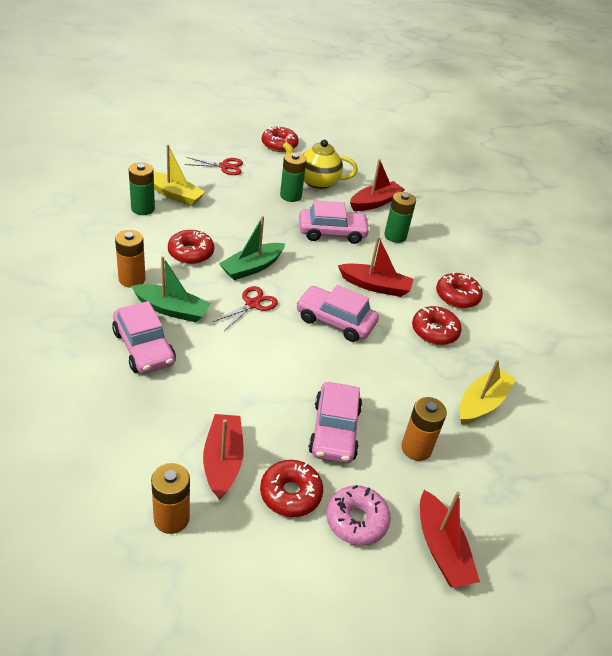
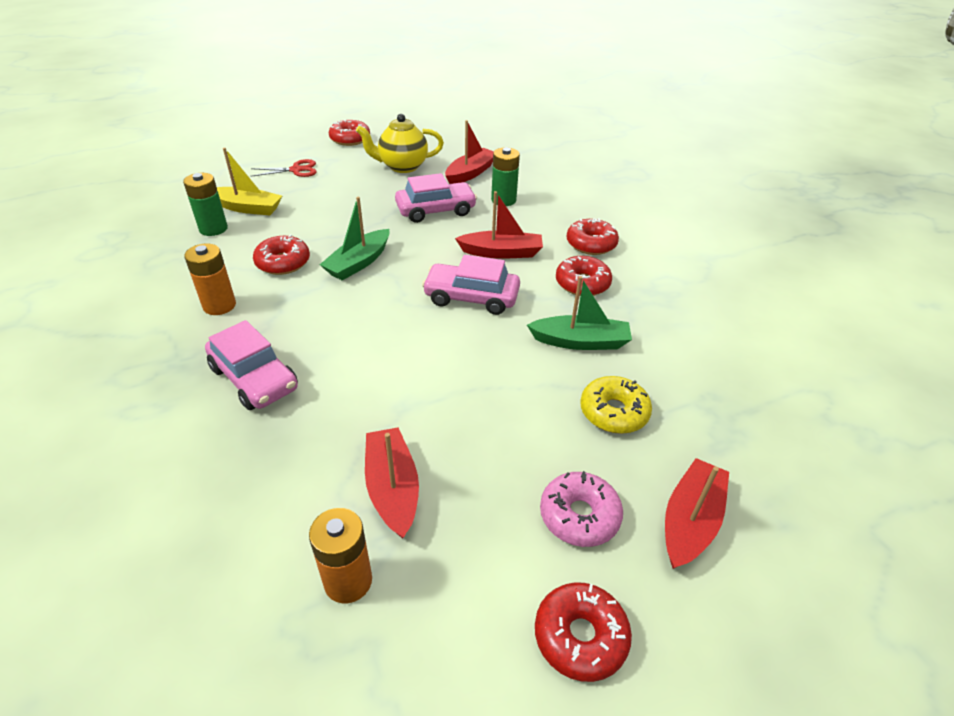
camera: 10 degrees left, 0 degrees up
(172, 309) = (277, 328): green boat -> green boat (580, 341)
(252, 304) = (371, 301): red scissors -> none
(290, 196) = (378, 184): green battery -> none
(290, 494) = (489, 505): red donut -> red donut (580, 636)
(334, 431) = (514, 416): pink car -> none
(416, 448) = (613, 412): orange battery -> yellow donut
(441, 549) = (690, 521): red boat -> red boat turned 120 degrees counterclockwise
(482, 403) = (663, 345): yellow boat -> none

